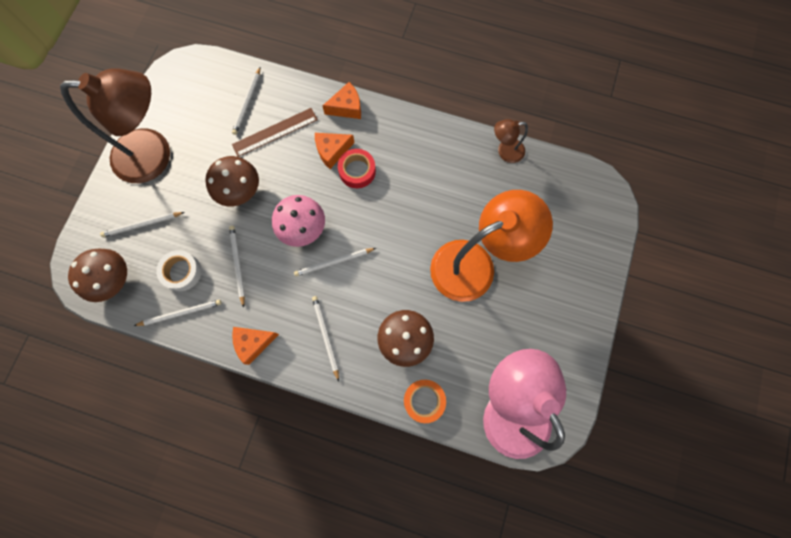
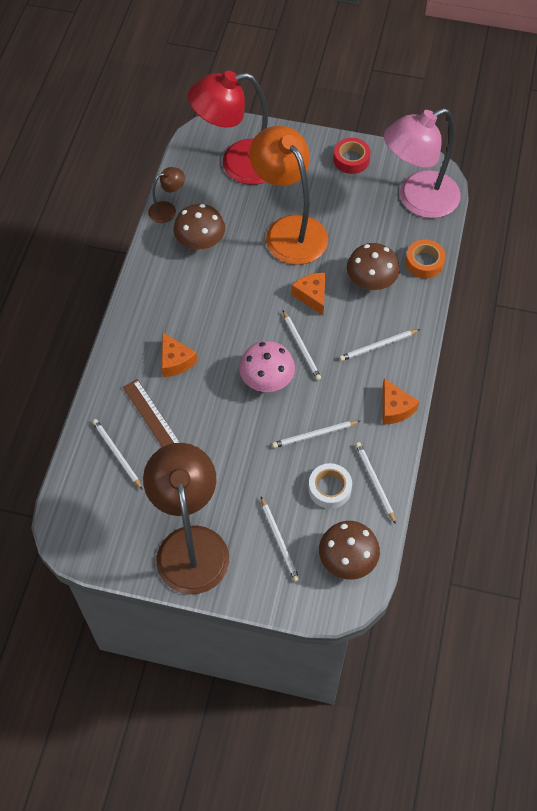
camera: 95 degrees left, 15 degrees down
(239, 190) = (229, 446): brown mushroom -> brown mushroom (200, 241)
(247, 102) = (117, 454): white pencil -> white pencil turned 135 degrees counterclockwise
(347, 107) = (120, 352): orange cheese -> orange cheese (312, 296)
(357, 171) = (197, 335): red tape -> red tape (351, 159)
(505, 151) = (167, 210): brown lamp -> brown lamp turned 105 degrees counterclockwise
(563, 221) = (238, 164): none -> red lamp

